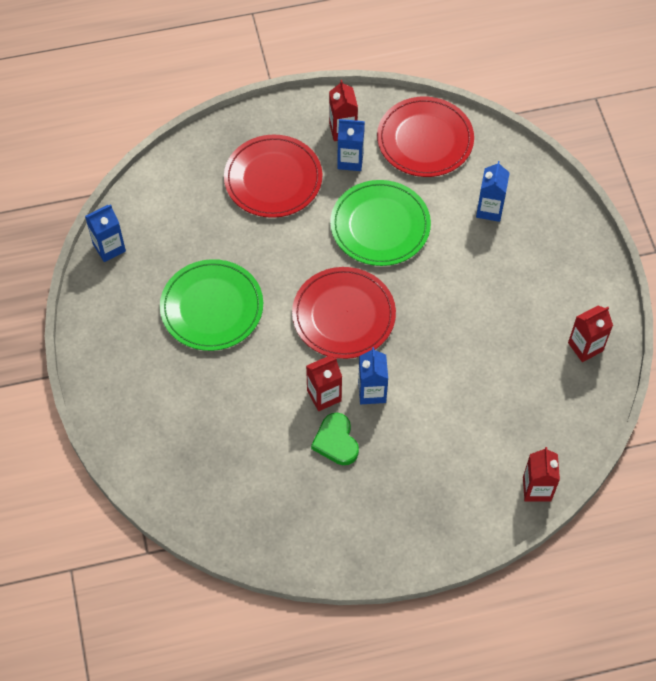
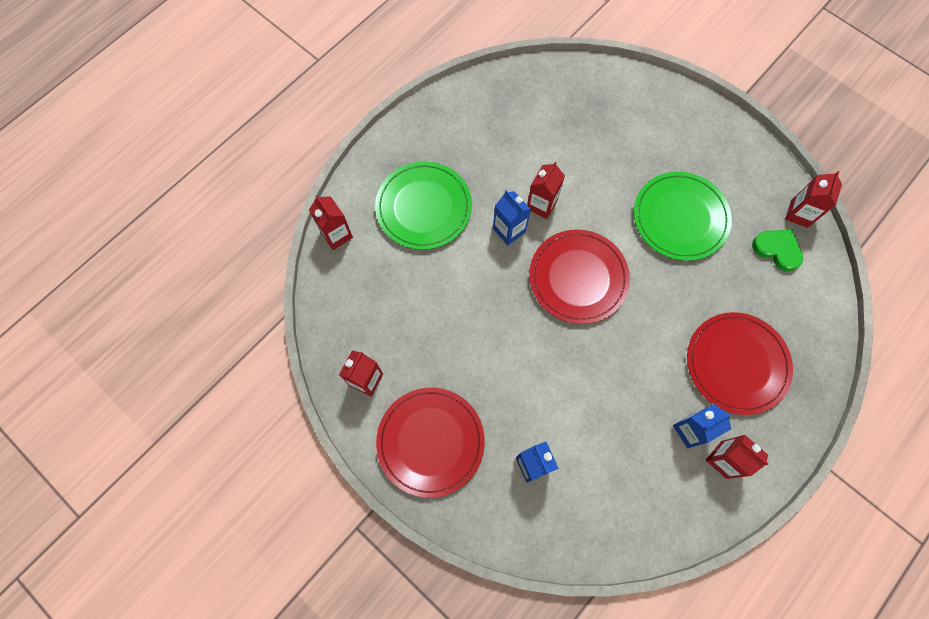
camera: 145 degrees right, 10 degrees up
(109, 247) = (799, 214): blue carton -> red carton
(336, 441) = (506, 177): green heart -> green heart (777, 250)
(380, 225) = (613, 380): green plate -> green plate (424, 207)
(425, 139) = (644, 503): red plate -> red plate (430, 442)

